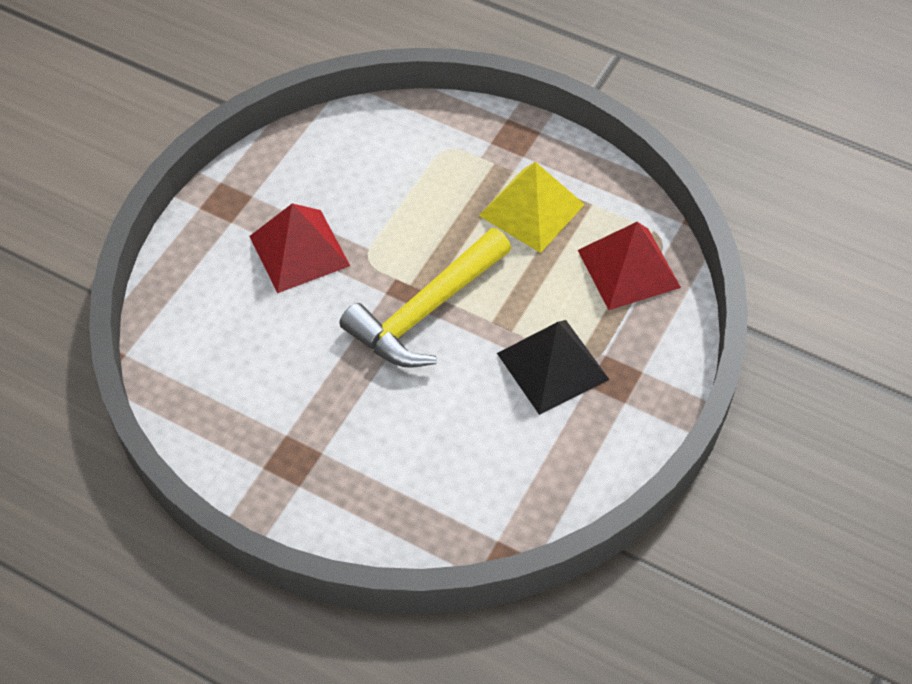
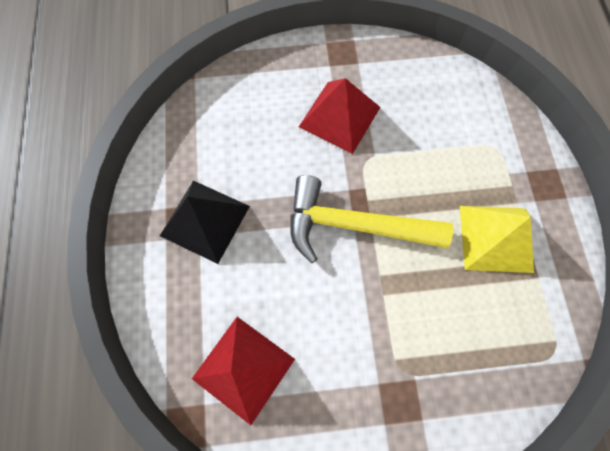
camera: 55 degrees right, 15 degrees up
(552, 366) = (375, 346): black pyramid -> black pyramid (205, 221)
(628, 268) = (505, 345): red pyramid -> red pyramid (243, 368)

